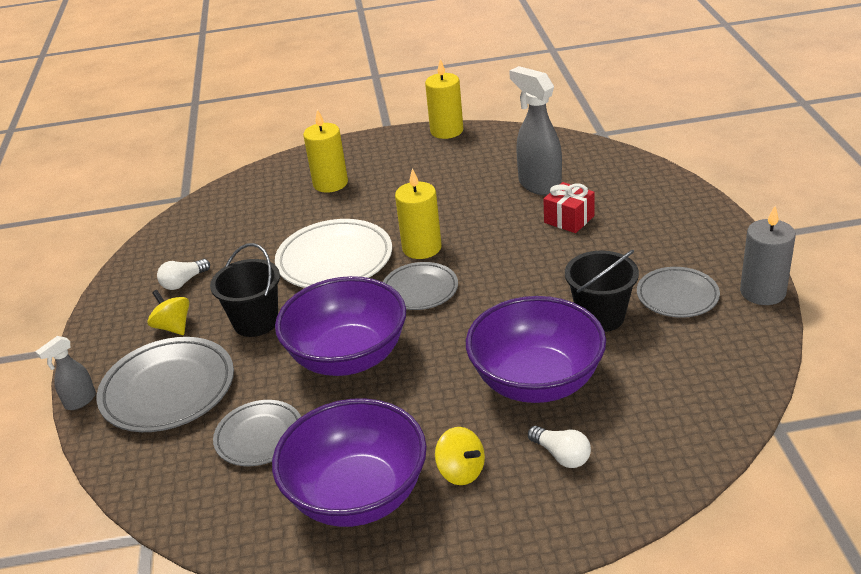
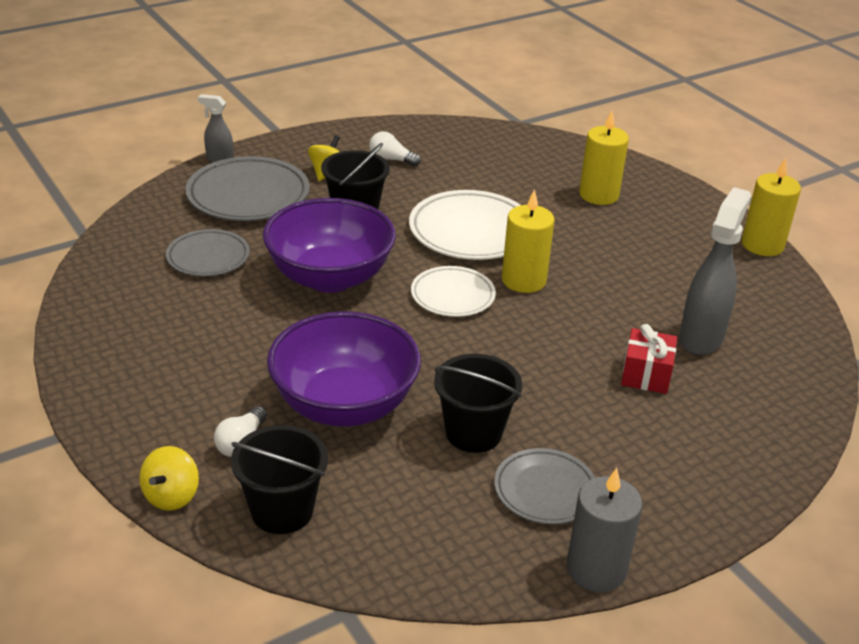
camera: 60 degrees right, 0 degrees up
(357, 495) = (154, 328): purple bowl -> none
(420, 290) = (452, 296): grey plate -> white plate
(461, 471) = (200, 382): yellow spinning top -> yellow spinning top (171, 496)
(657, 443) = (282, 511): none -> black bucket

